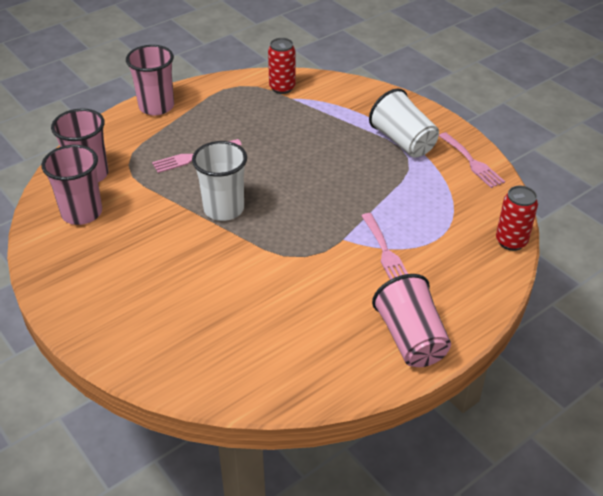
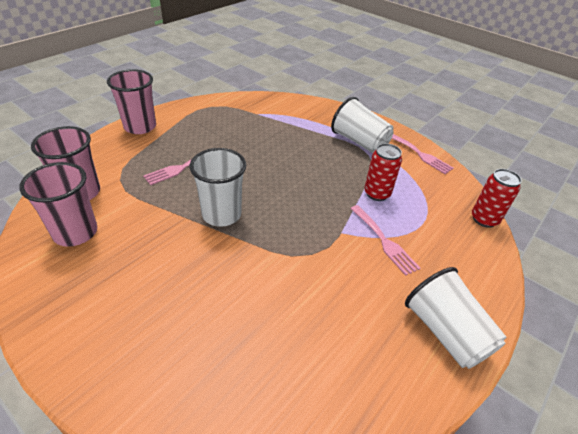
camera: 15 degrees left, 0 degrees up
(282, 88) = (247, 106): red can -> red can (377, 193)
(411, 339) = (446, 332): pink cup -> white cup

